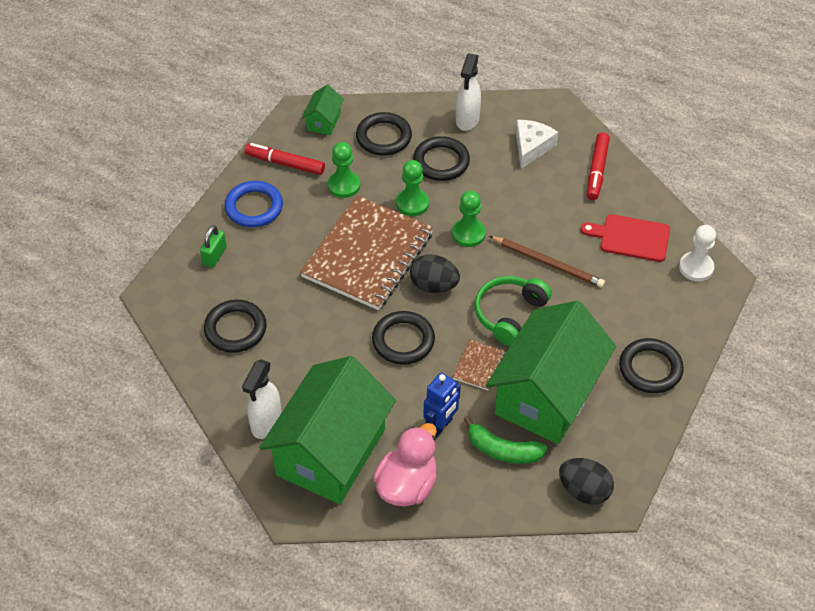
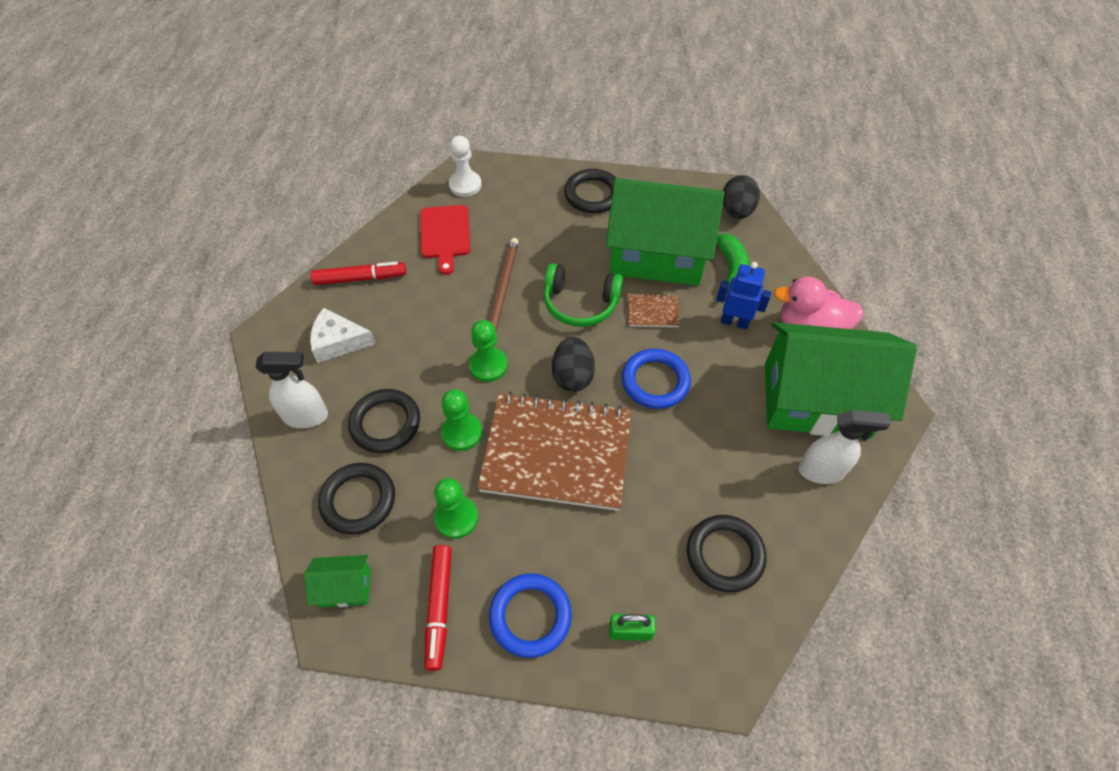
camera: 110 degrees left, 5 degrees up
(403, 340) = (655, 381): black ring -> blue ring

